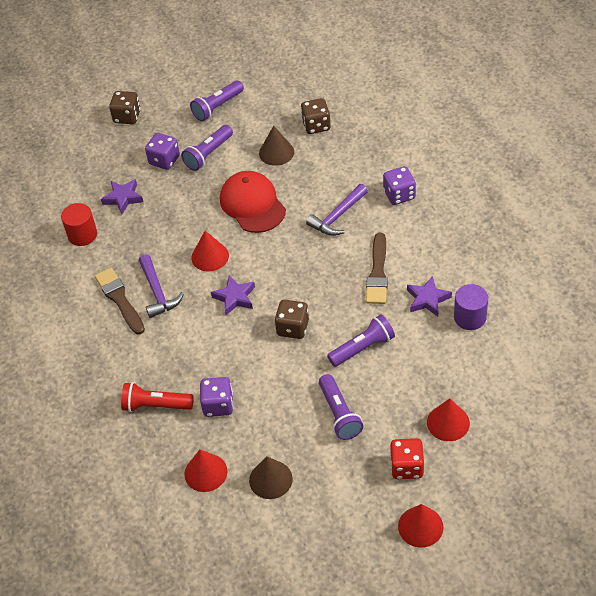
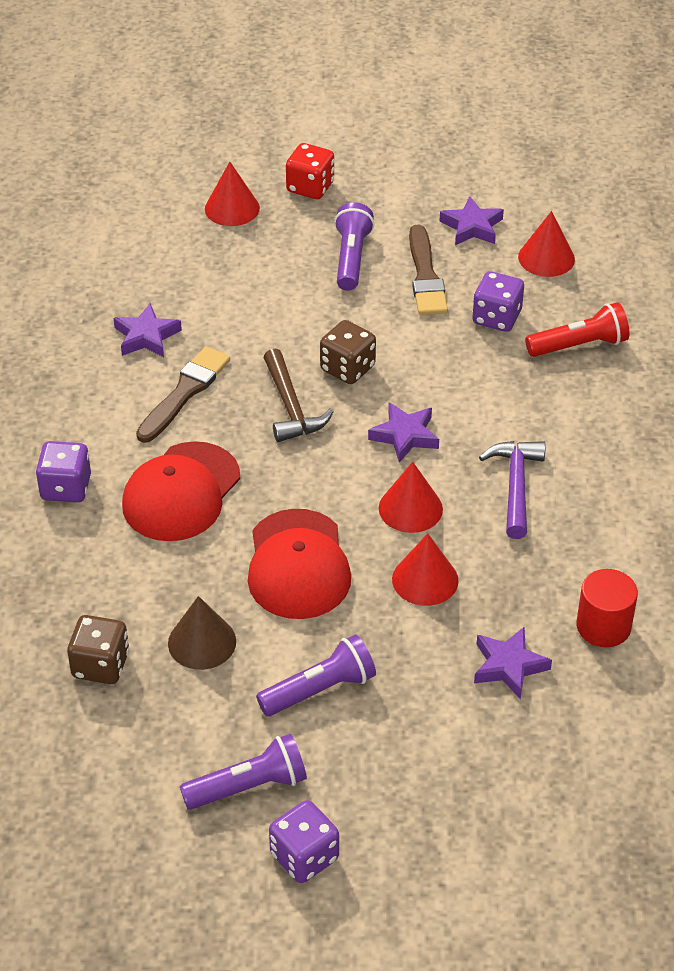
camera: 160 degrees left, 5 degrees down
(119, 299) = (578, 498): brown brush -> brown brush (425, 276)
(127, 117) = (432, 844): brown dice -> none
(155, 405) = (579, 345): red flashlight -> red flashlight turned 45 degrees counterclockwise
(164, 160) = (404, 711): purple dice -> purple dice (304, 857)
(270, 479) = (472, 227): brown cone -> purple star
(311, 289) = (291, 407): none -> brown hammer
(337, 216) = (181, 492): purple hammer -> red cap
(362, 348) = (273, 313): purple flashlight -> none
(420, 526) = (334, 138): red cone -> red cone (425, 579)
(470, 317) = (112, 297): purple cylinder -> none

